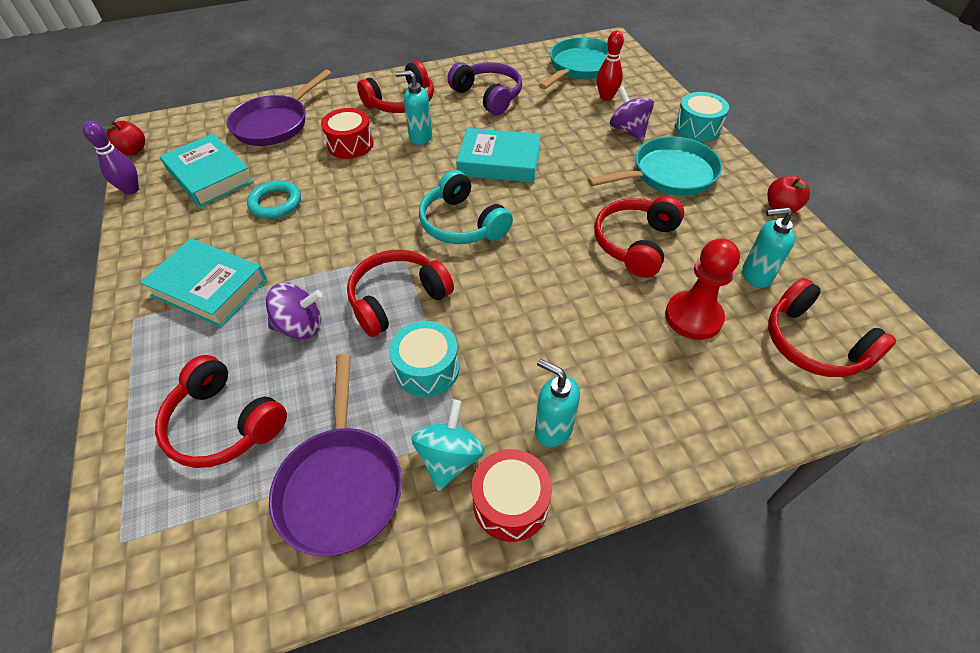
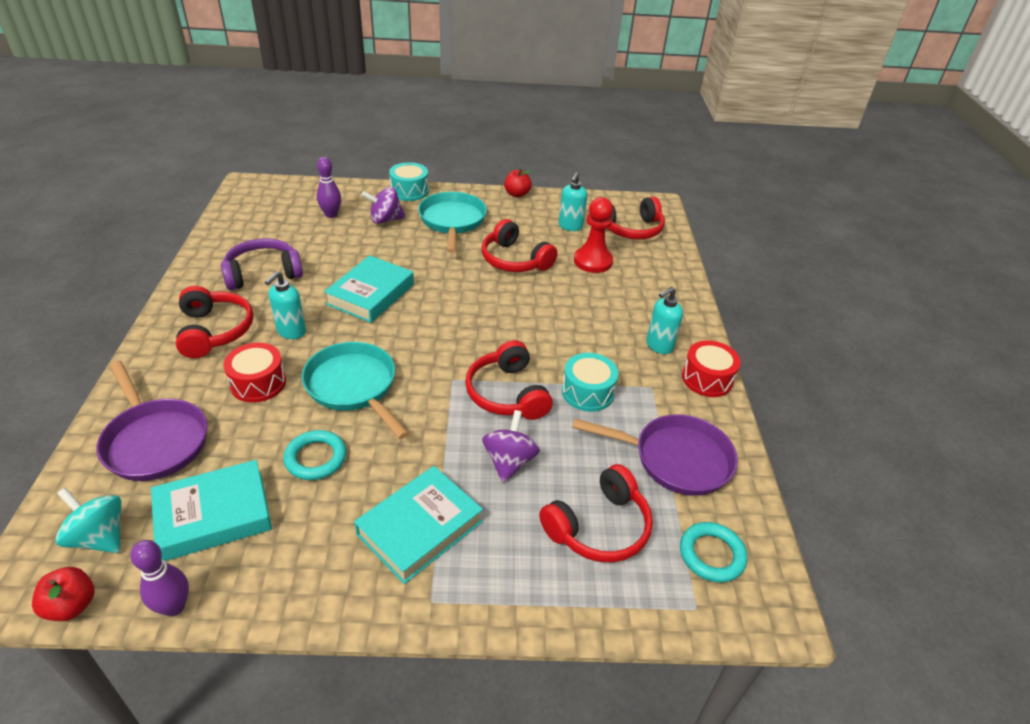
camera: 75 degrees left, 10 degrees down
(194, 550) = (711, 555): none -> turquoise ring
(449, 458) = (668, 398): turquoise spinning top -> turquoise spinning top (99, 537)
(462, 224) = (438, 336): turquoise headphones -> none
(580, 67) = (271, 212): turquoise pan -> turquoise pan (354, 387)
(606, 97) = (331, 214): red bowling pin -> purple bowling pin

